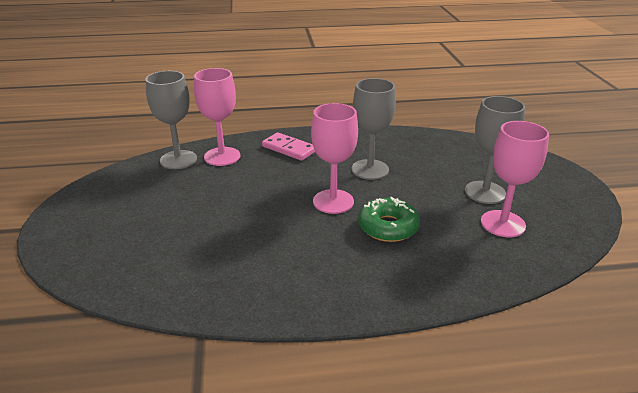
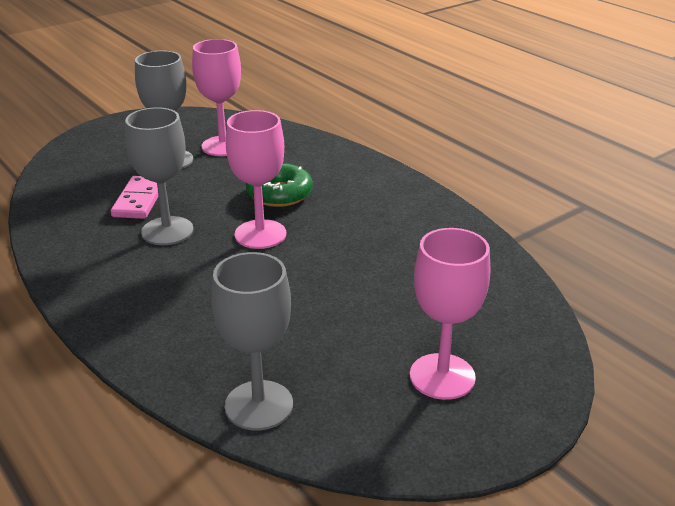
camera: 120 degrees left, 0 degrees up
(222, 156) = (215, 363): pink goblet -> pink goblet (442, 376)
(289, 149) = (149, 309): pink domino -> pink domino (139, 200)

